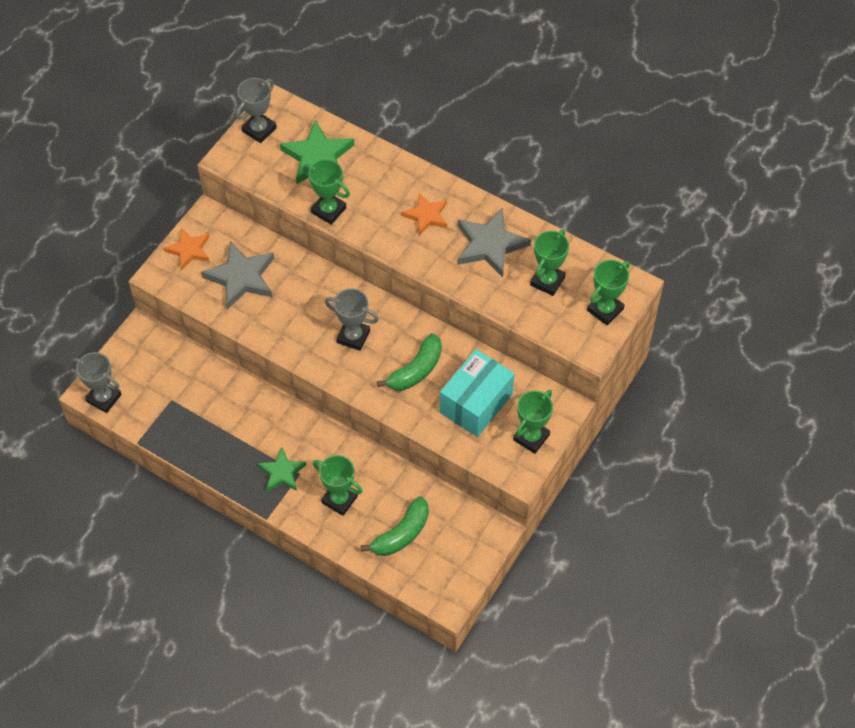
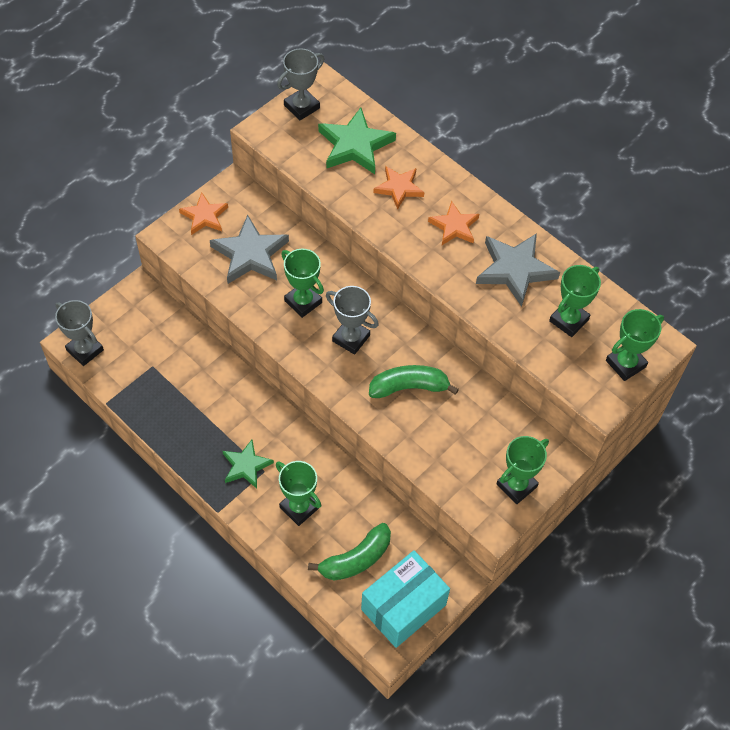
camera: 10 degrees right, 0 degrees up
(328, 210) = (353, 201): green trophy -> green trophy (303, 301)
(368, 190) = (399, 188): none -> orange star
(416, 370) = (409, 387): green banana -> green banana turned 150 degrees counterclockwise
(476, 403) = (464, 436): turquoise box -> turquoise box (403, 607)

